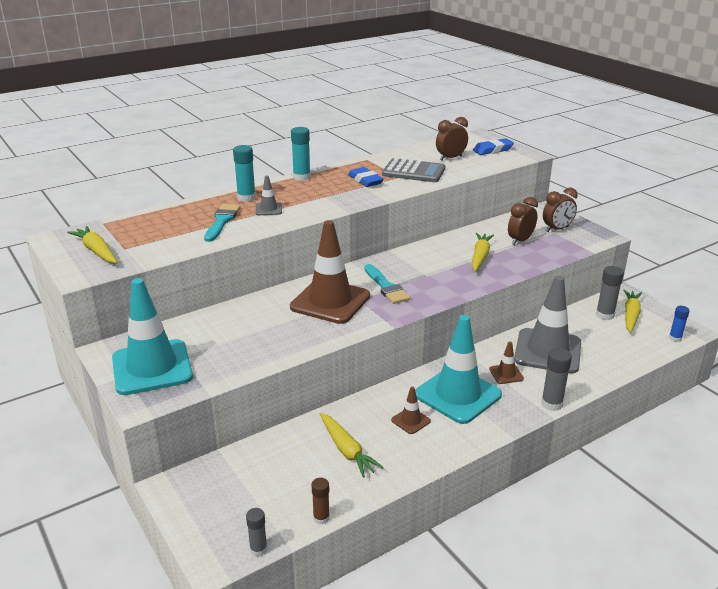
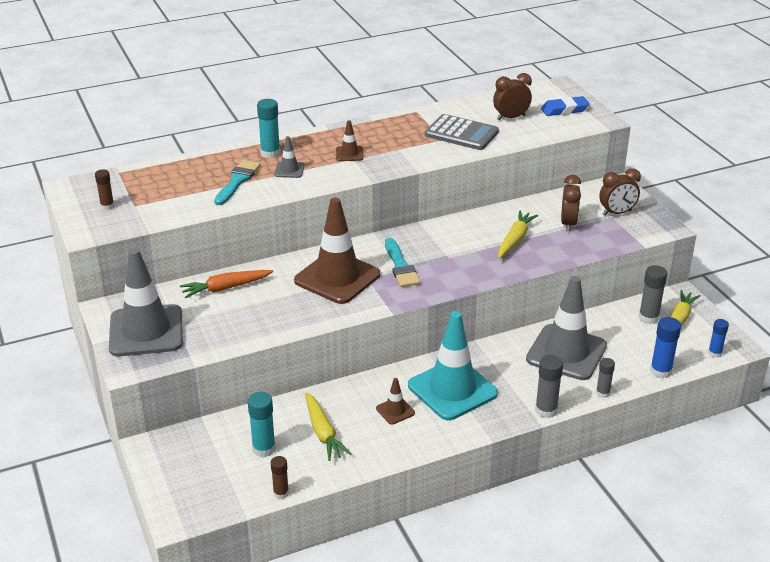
camera: 10 degrees right, 5 degrees up
(96, 251) = (107, 206): yellow carrot -> brown glue stick
(152, 367) = (146, 331): turquoise traffic cone -> grey traffic cone
(224, 320) = (226, 288): none -> orange carrot
(258, 549) = (217, 513): grey glue stick -> grey glue stick (603, 393)
(301, 177) = (336, 130): turquoise glue stick -> turquoise glue stick (264, 449)
(365, 180) = (404, 141): blue eraser -> none
(506, 374) = (511, 373): brown traffic cone -> brown traffic cone (349, 154)
(520, 241) = (568, 224): brown clock -> brown clock turned 135 degrees clockwise
(637, 358) = (660, 371): none -> blue glue stick

